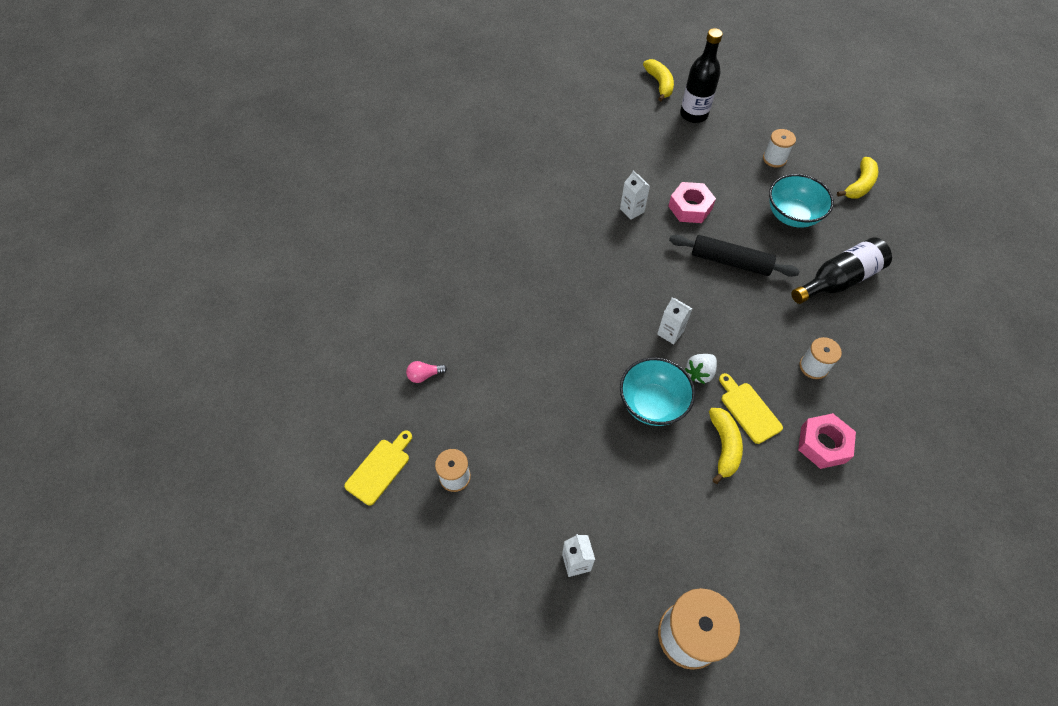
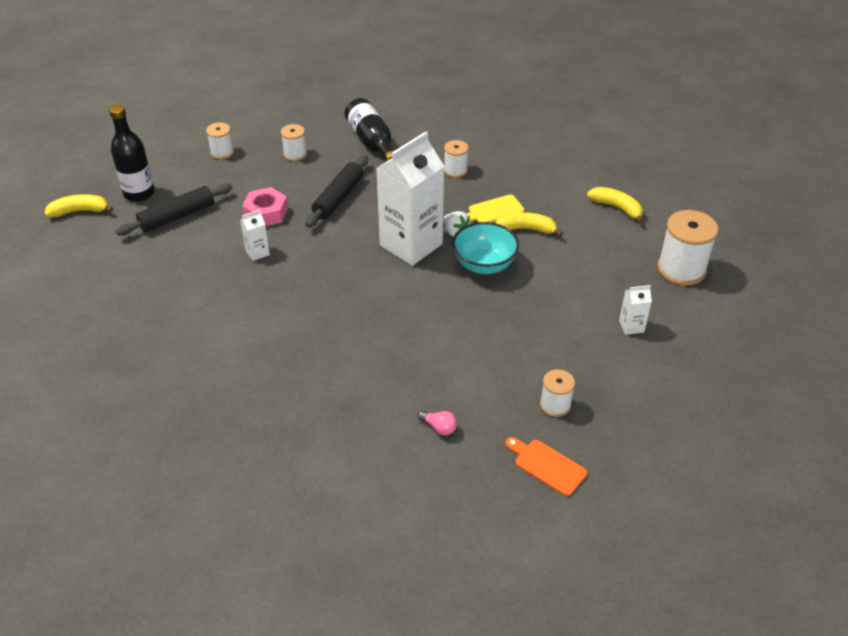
camera: 85 degrees left, 15 degrees down
(380, 468) = (547, 466): yellow cutting board -> orange cutting board
(424, 375) = (439, 427): pink light bulb -> pink light bulb turned 45 degrees counterclockwise
(668, 146) = (177, 216): none -> black rolling pin
(670, 333) = (411, 245): white carton -> white carton, size x2.44
(792, 215) = (295, 154): turquoise bowl -> white spool
(823, 444) = (525, 178): pink nut -> none
(859, 185) = (271, 112): yellow banana -> yellow banana (617, 208)

